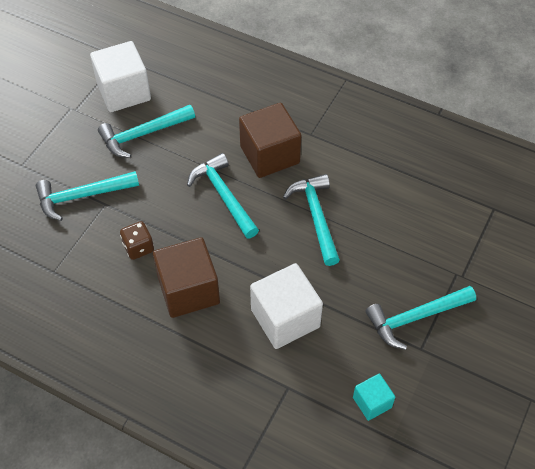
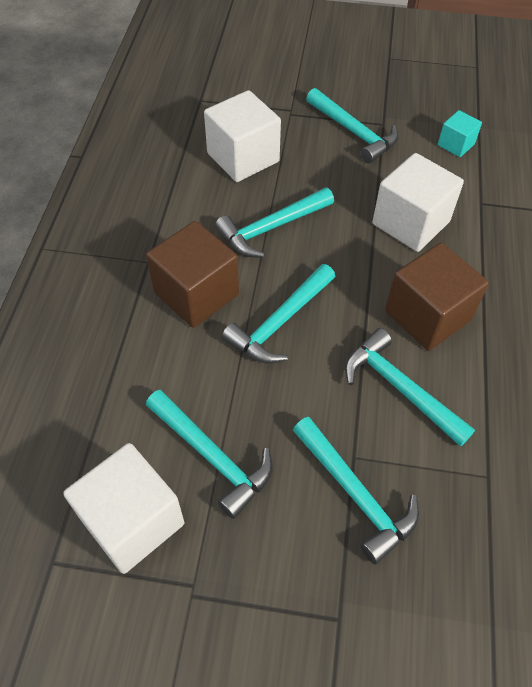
camera: 110 degrees left, 0 degrees up
(138, 247) = (400, 388): brown dice -> turquoise hammer
(405, 220) = (243, 157): none -> white cube

